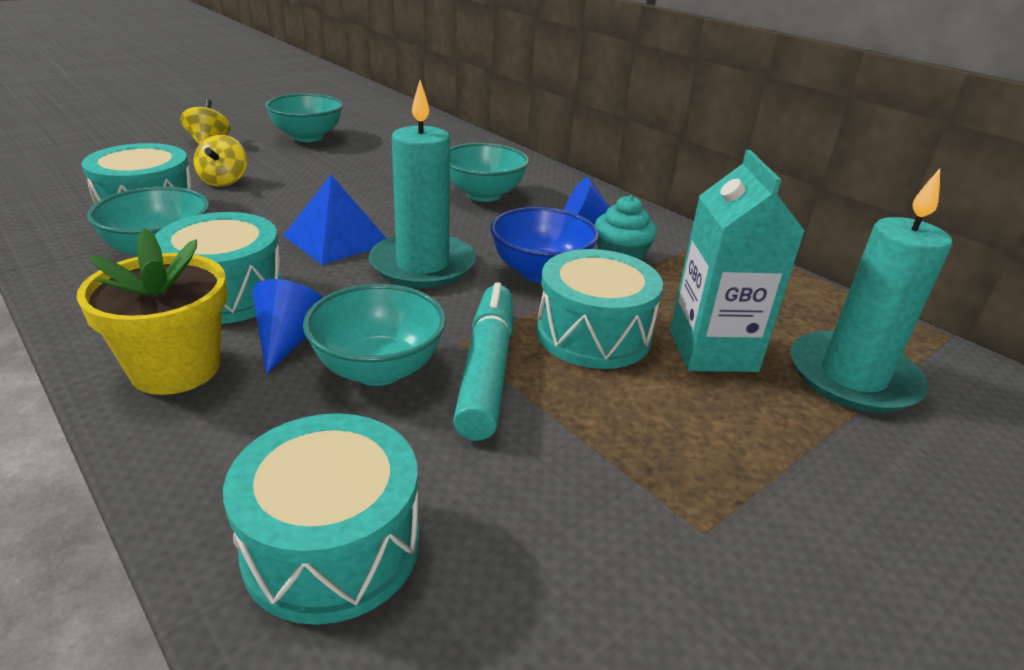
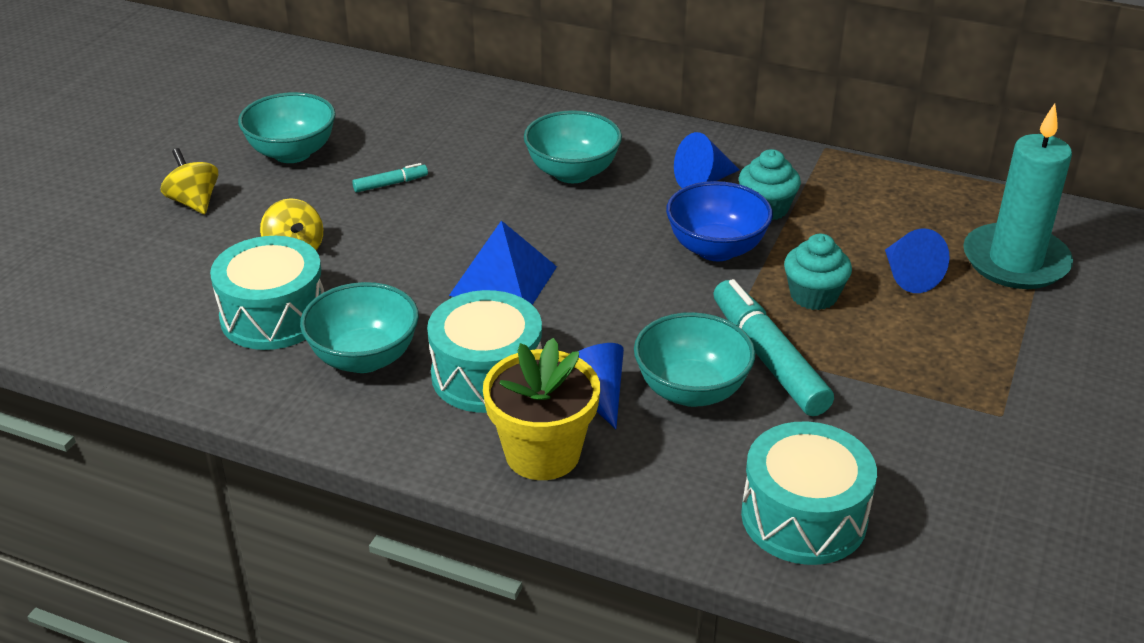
camera: 25 degrees left, 5 degrees up
(344, 166) = (390, 184): none -> turquoise marker
(422, 265) = (612, 280): turquoise candle -> none
(593, 334) = (813, 296): turquoise drum -> turquoise cupcake
(712, 351) = (908, 276): turquoise carton -> blue cone

